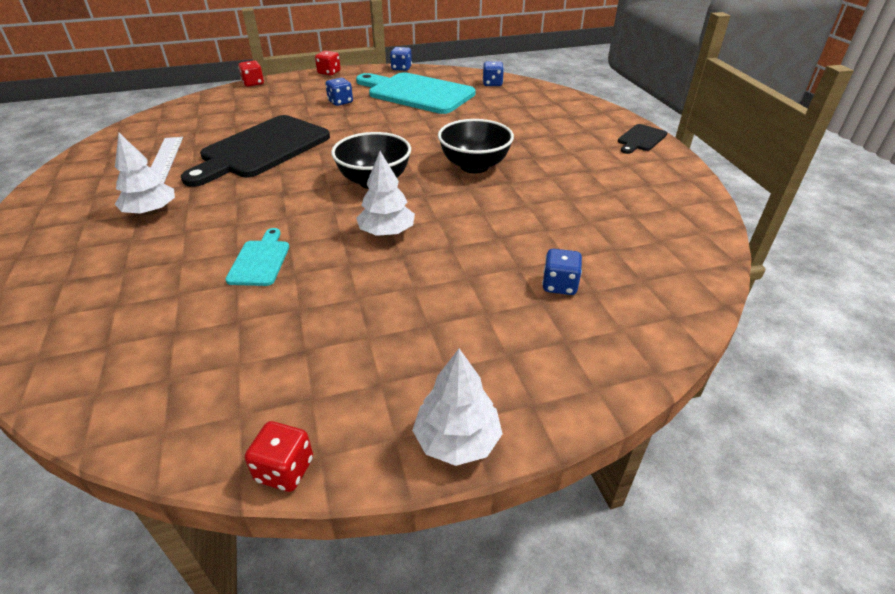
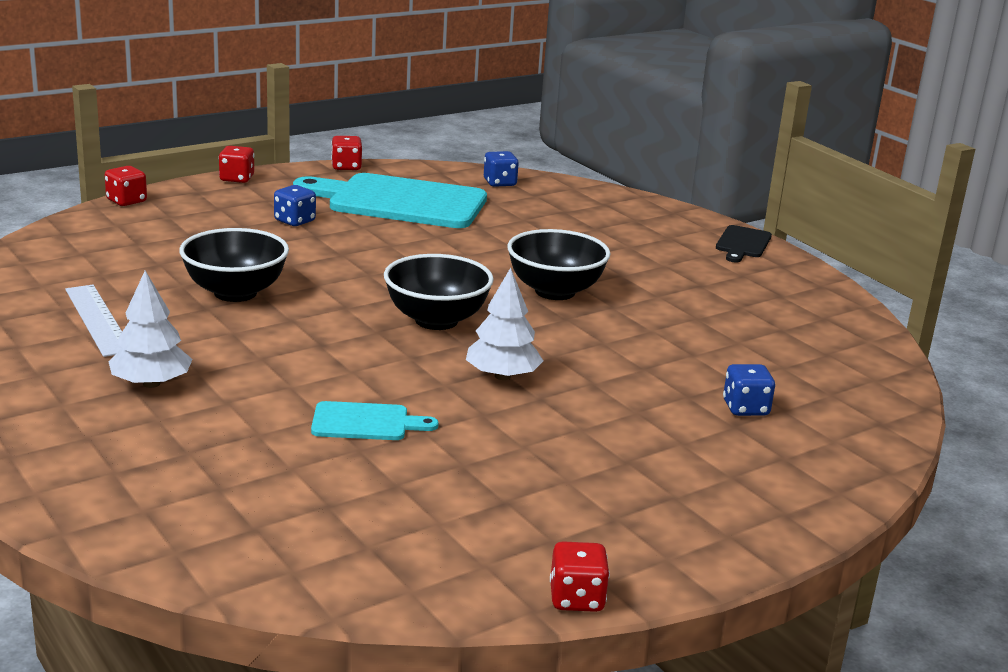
camera: 20 degrees left, 15 degrees down
(260, 260) = (366, 422): turquoise cutting board -> turquoise cutting board turned 105 degrees clockwise
(262, 149) = (235, 293): black cutting board -> black bowl
(401, 68) = (346, 167): blue dice -> red dice
(457, 440) = (732, 551): white tree -> none

